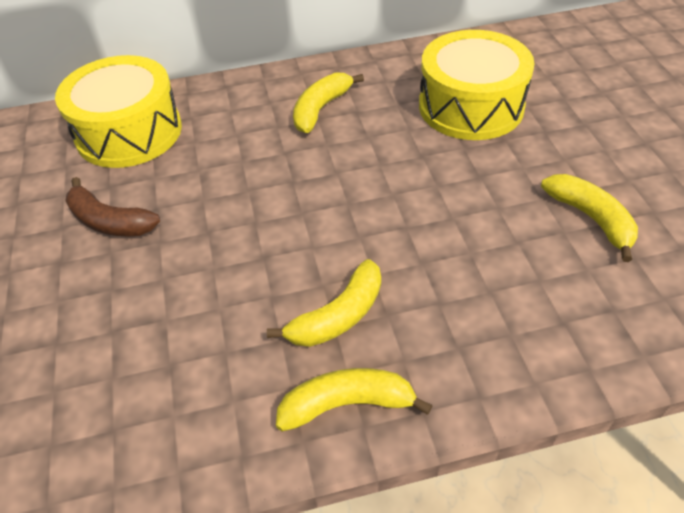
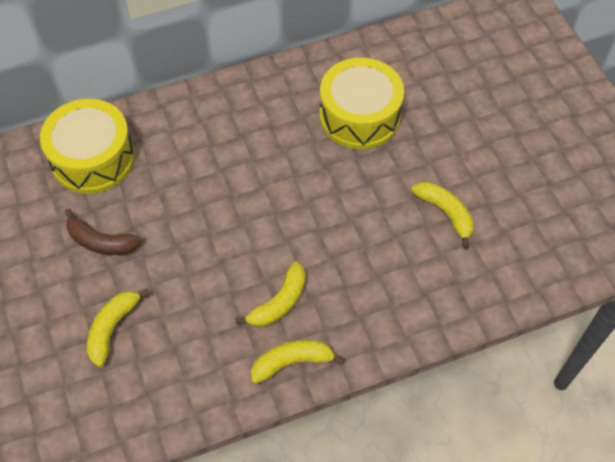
camera: 10 degrees left, 10 degrees up
(320, 109) = (242, 125): yellow banana -> yellow banana (112, 328)

